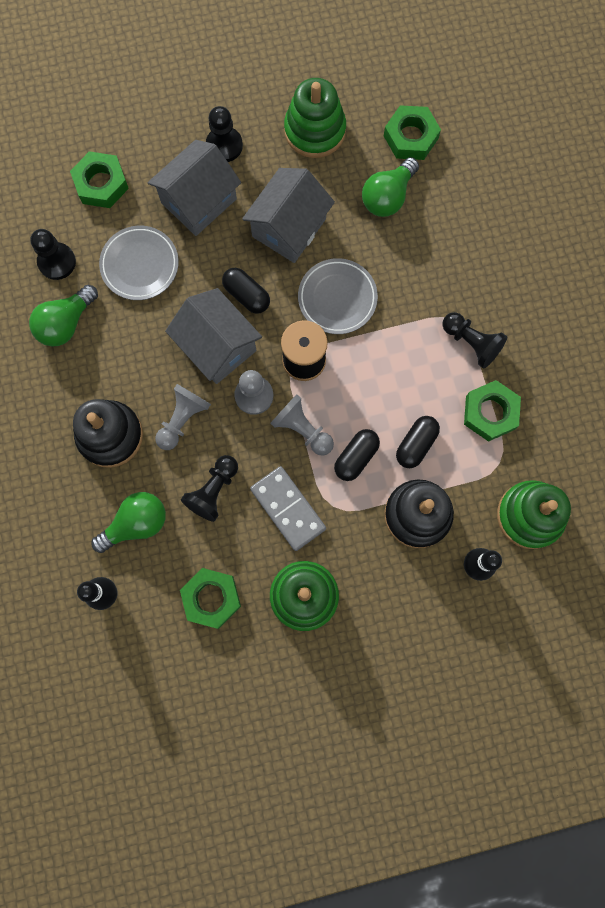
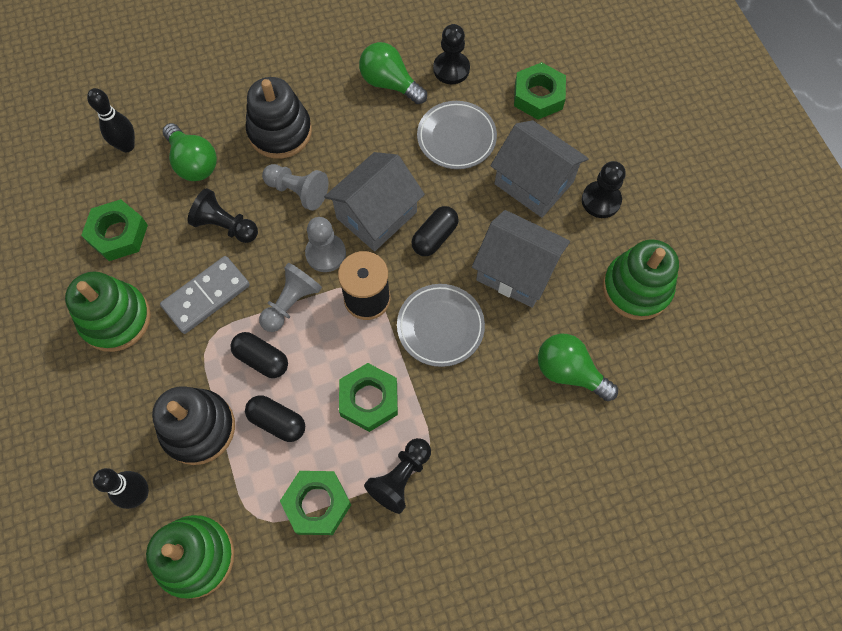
camera: 85 degrees right, 10 degrees down
(411, 137) = (649, 393): green nut -> green nut (369, 399)

